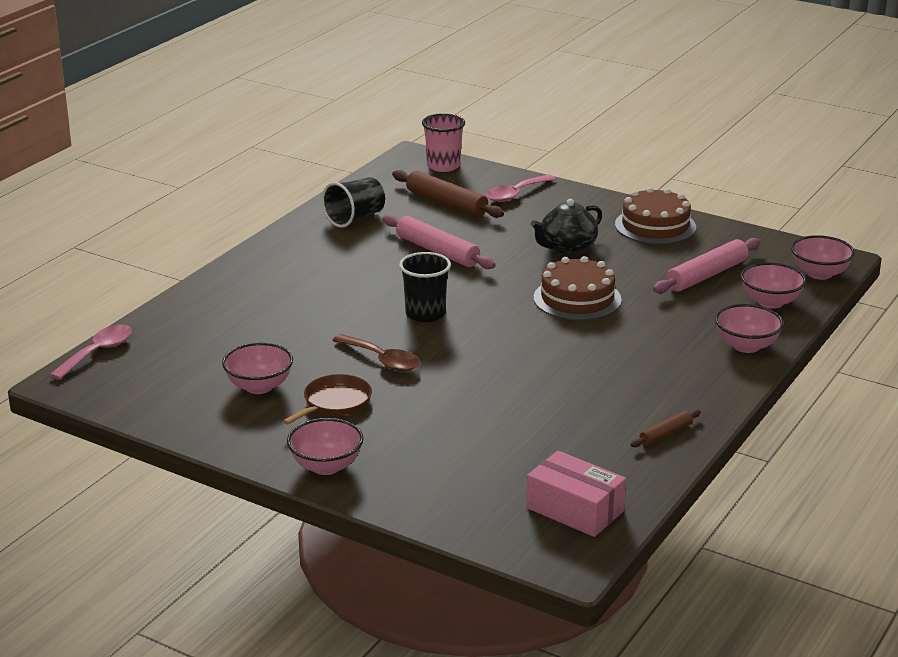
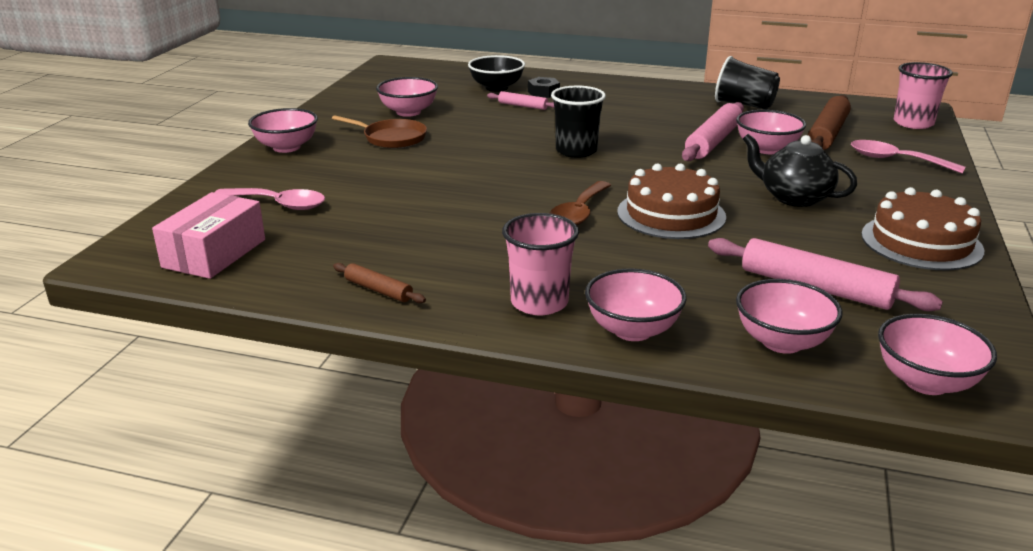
camera: 75 degrees right, 0 degrees up
(98, 352) = (438, 65): pink spoon -> pink spoon (279, 204)
(213, 327) = (496, 88): none -> black bowl
(249, 304) = (543, 92): none -> black nut
(284, 321) = (523, 106): none -> pink rolling pin
(382, 360) = (475, 145): brown spoon -> brown spoon (578, 213)
(467, 234) = (767, 149): none -> pink bowl
(702, 372) = (539, 302): none -> pink cup

